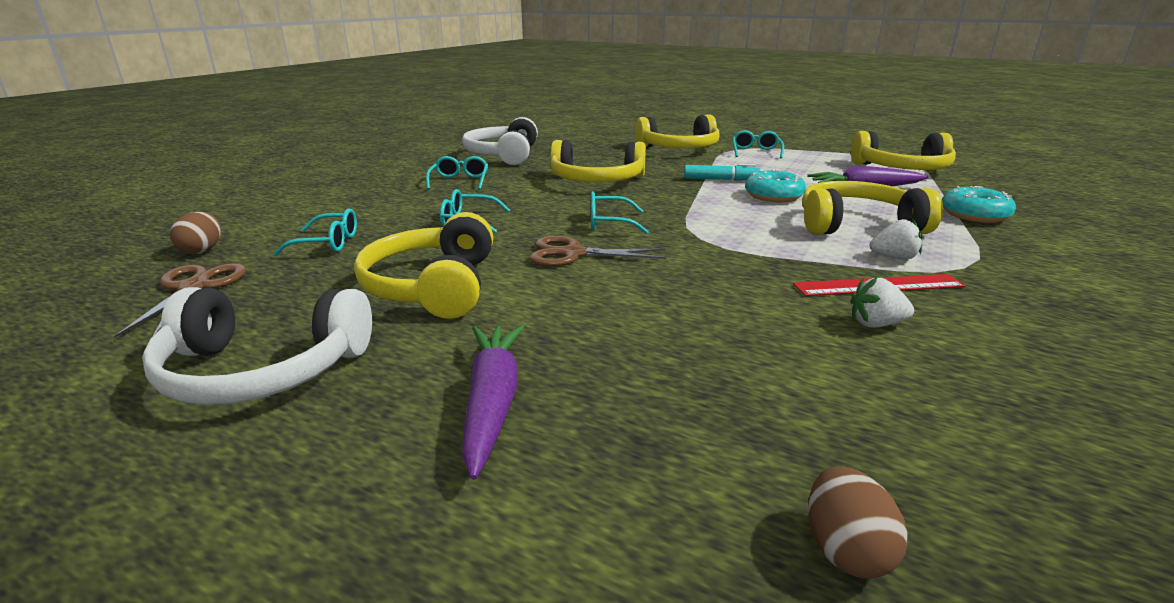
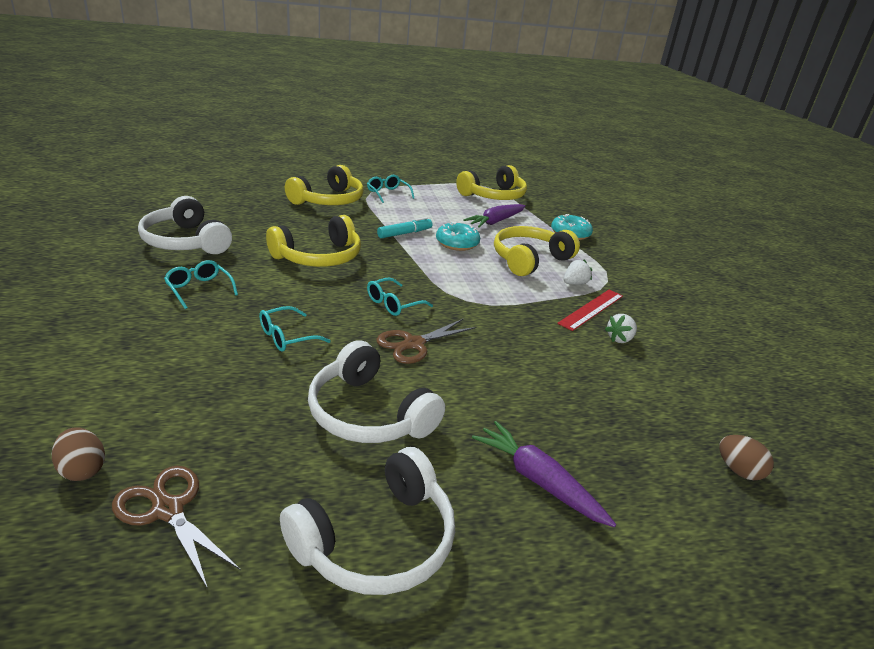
camera: 45 degrees left, 5 degrees up
(328, 243) = (204, 407): turquoise glasses -> none
(433, 286) = (368, 414): yellow headphones -> white headphones

